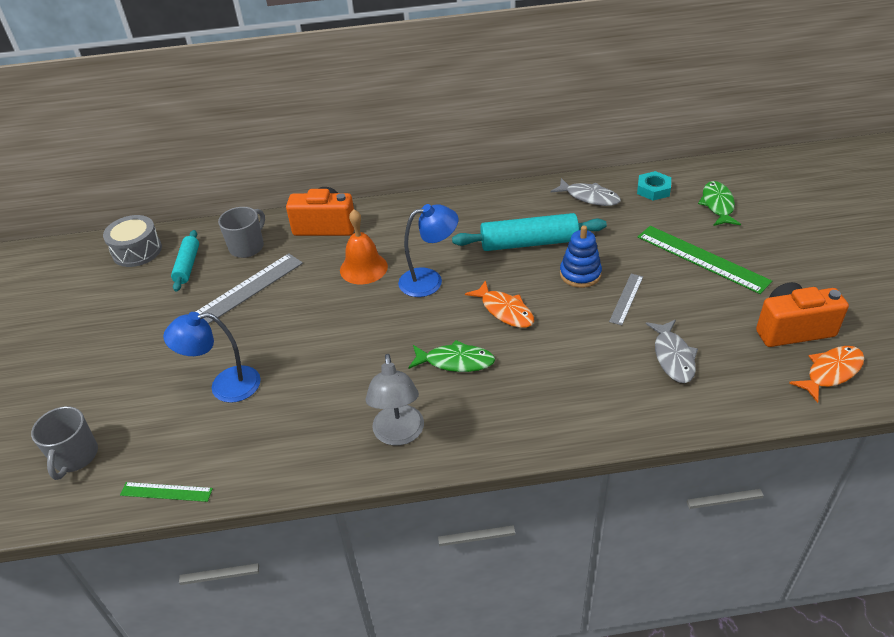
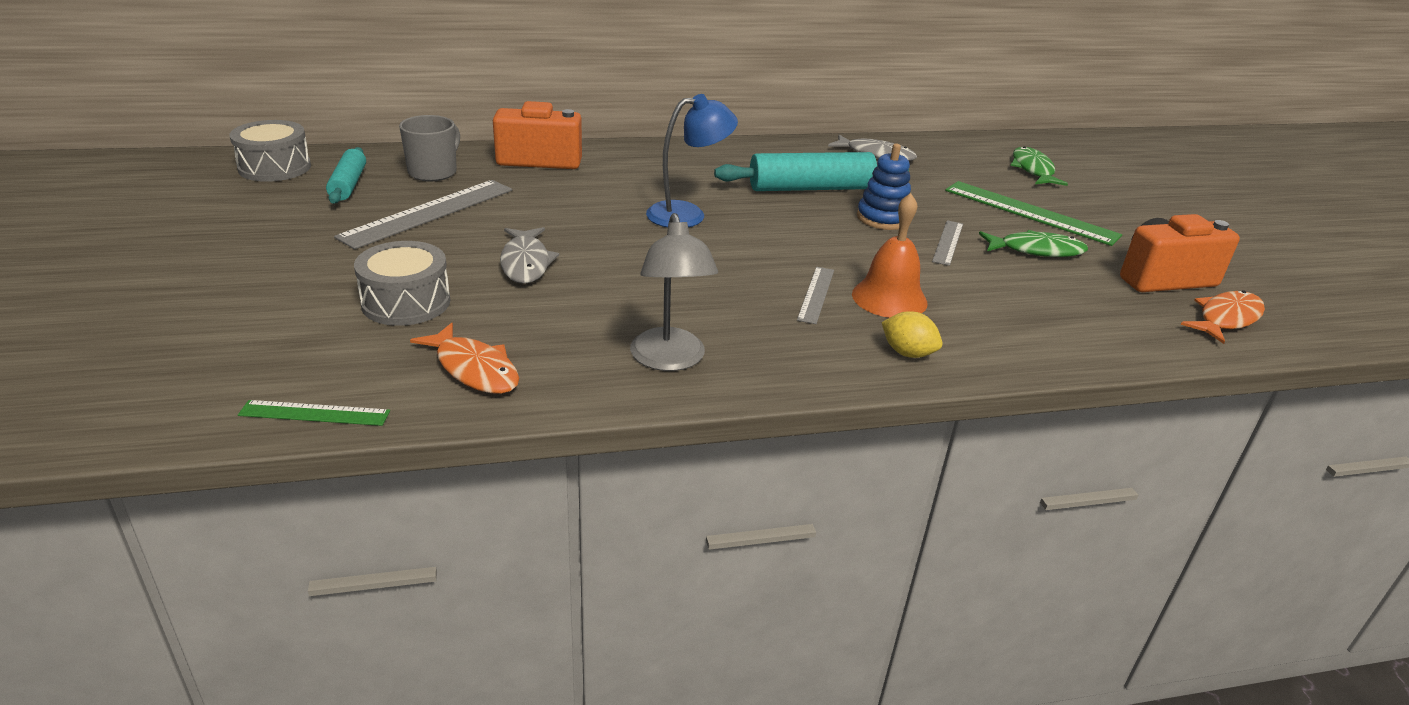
camera: 10 degrees left, 10 degrees down
(75, 457) = (165, 370): grey mug -> none
(225, 386) = (406, 302): blue lamp -> grey drum
(363, 268) = (596, 199): orange bell -> orange bell (889, 298)
(455, 361) = (737, 290): green fish -> green fish (1036, 250)
(504, 310) = (793, 246): orange fish -> orange fish (474, 369)
(513, 363) = (816, 294): none -> grey ruler
(570, 420) = (907, 353): none -> yellow lemon
(653, 189) = (952, 153): turquoise nut -> none
(673, 357) = (1024, 297): grey fish -> grey fish (525, 263)

